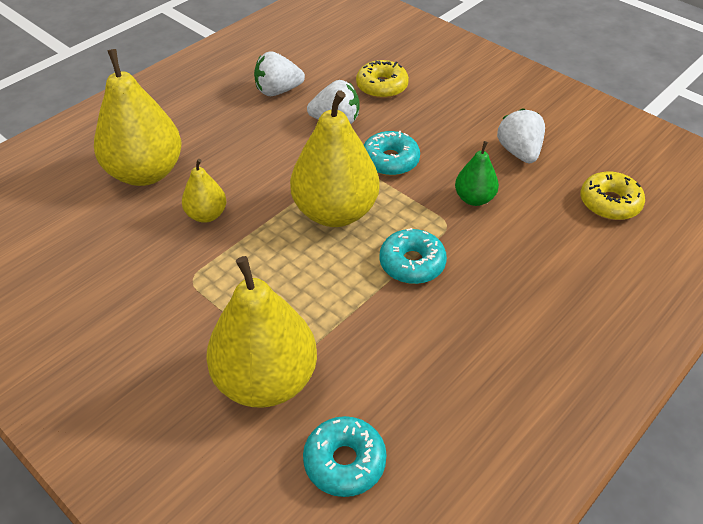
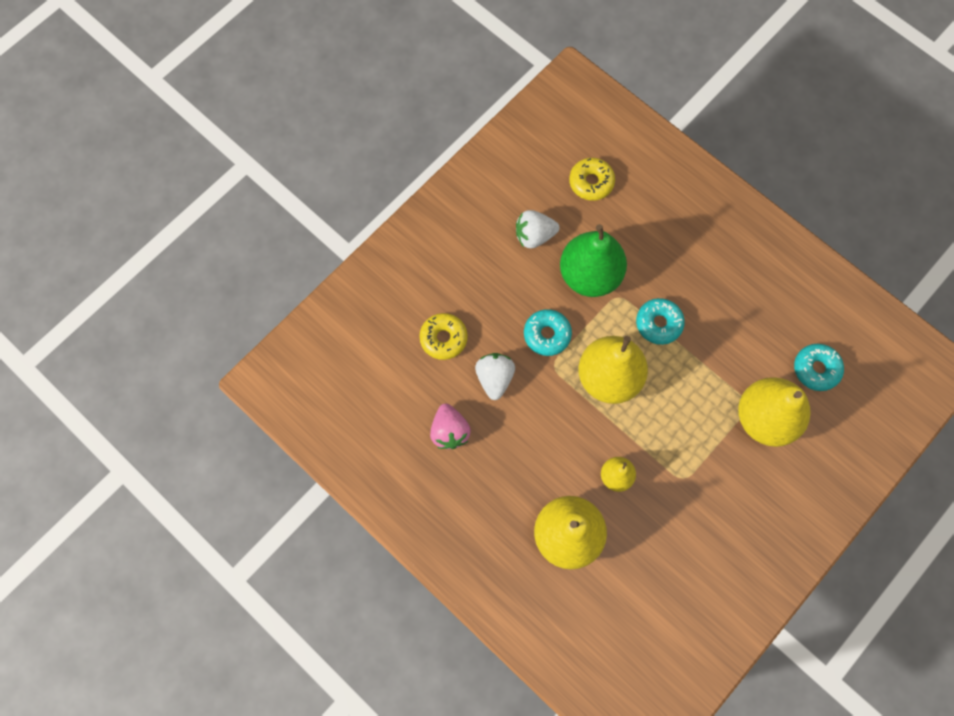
camera: 90 degrees left, 25 degrees up
(278, 91) = (449, 431): white strawberry -> pink strawberry
(474, 199) = (589, 275): green pear -> green pear, size x2.00

